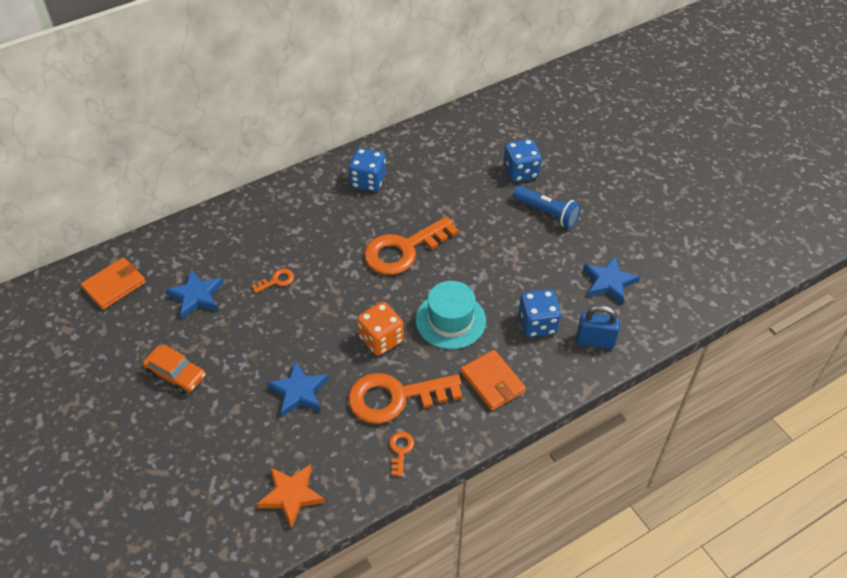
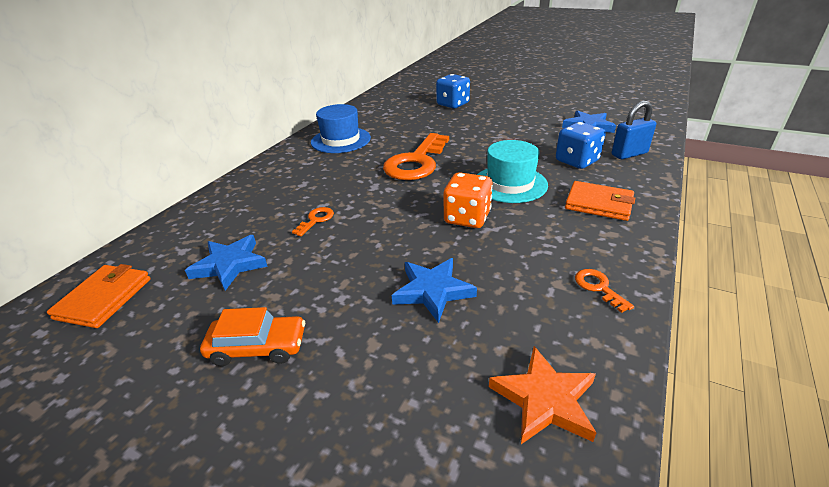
camera: 30 degrees left, 15 degrees down
(368, 181) = (341, 140): blue dice -> blue hat
(395, 397) = (535, 250): orange key -> none
(547, 213) = (497, 114): blue flashlight -> none

